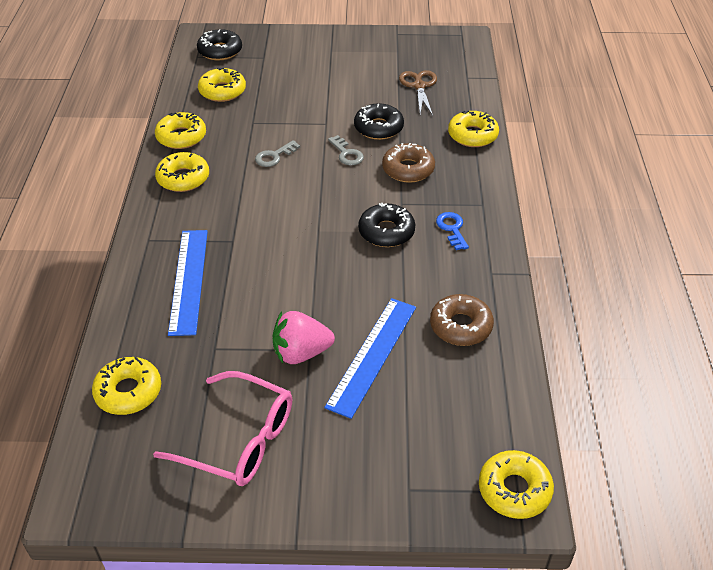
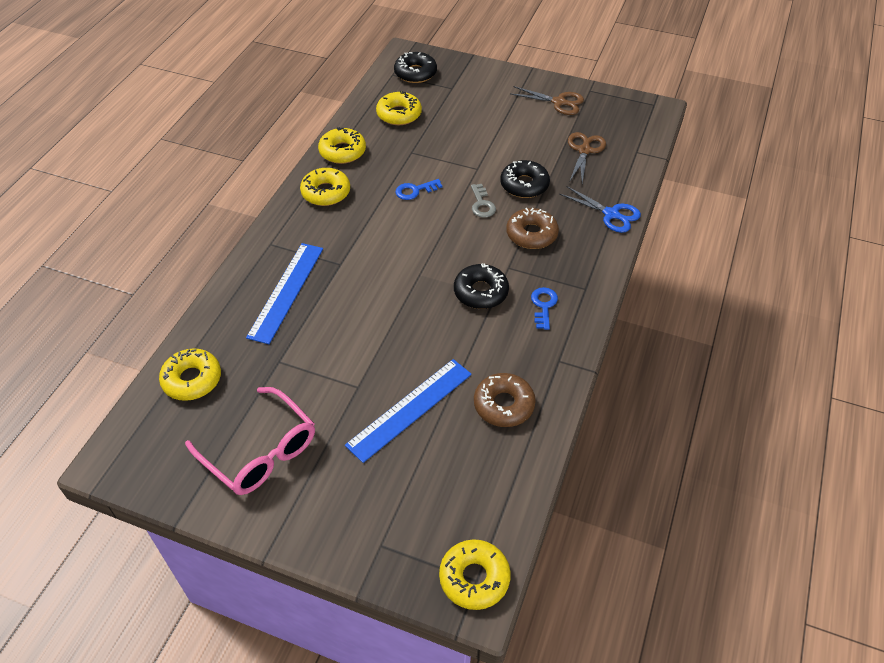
camera: 20 degrees right, 5 degrees up
(274, 156) = (415, 190): grey key -> blue key
(301, 353) = (349, 388): pink strawberry -> none
(374, 49) = (559, 102): none -> brown scissors
(472, 135) = (611, 214): yellow donut -> blue scissors

